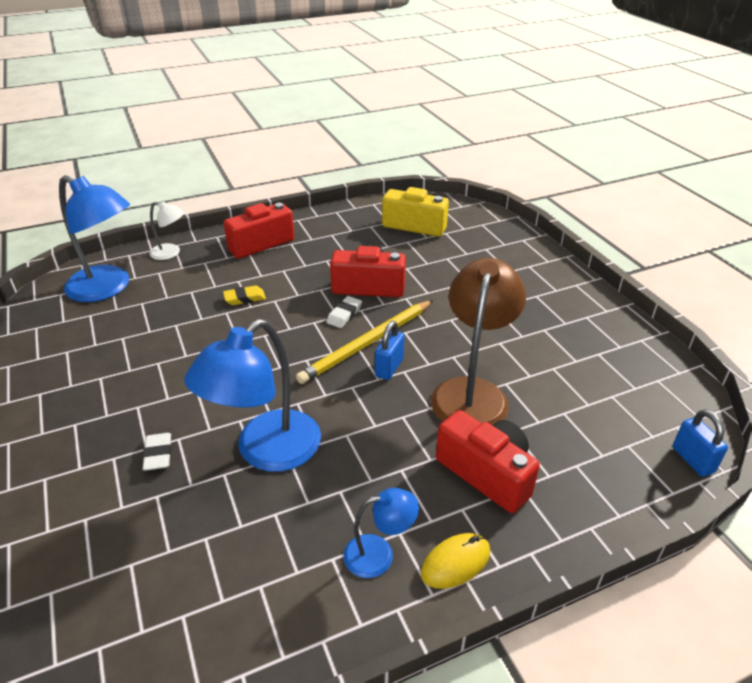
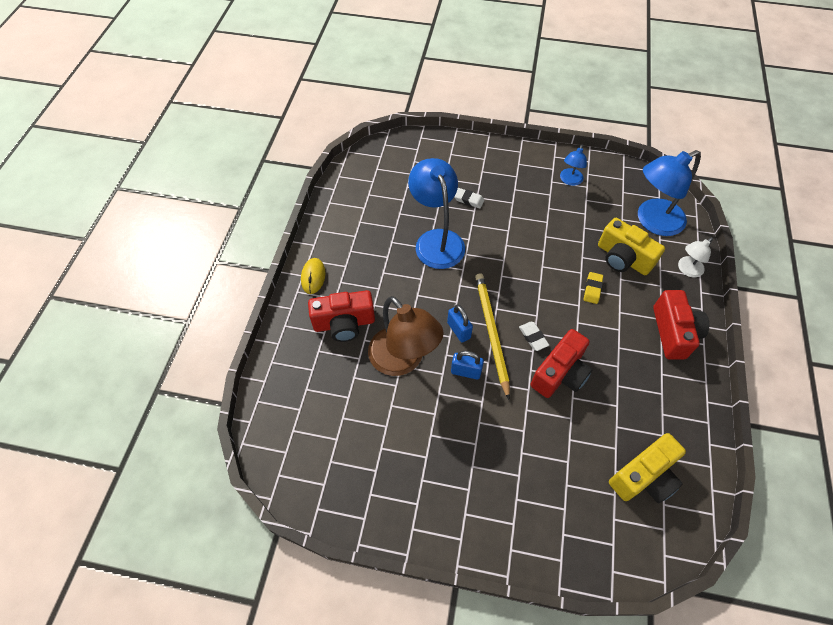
camera: 125 degrees right, 20 degrees up
(182, 292) = (623, 258): none -> yellow camera
(379, 554) = (342, 252): blue lamp -> blue lamp (569, 180)
(692, 460) = (262, 434): blue padlock -> blue padlock (466, 372)

